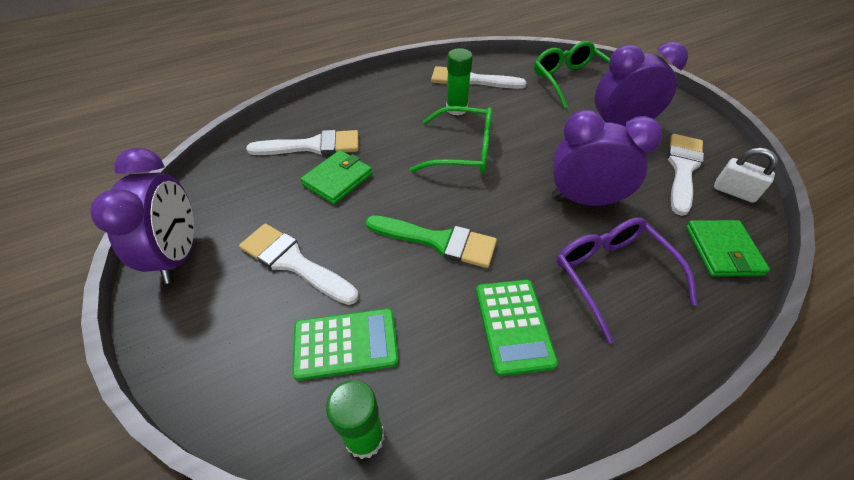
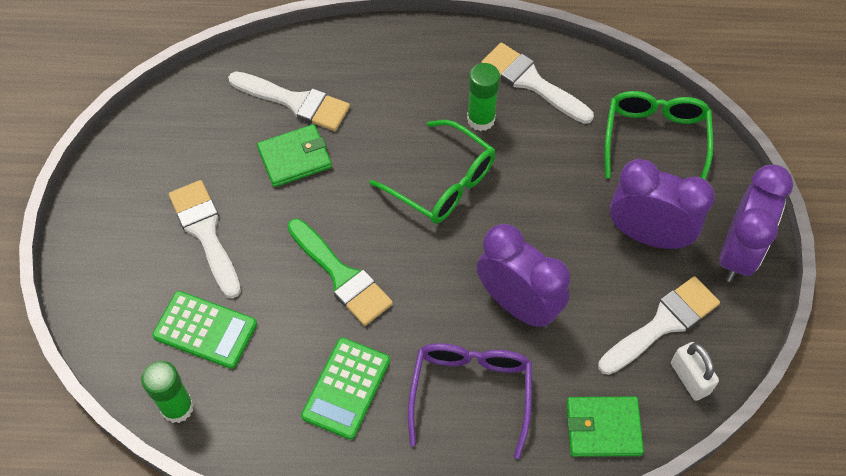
camera: 30 degrees right, 10 degrees up
(179, 255) = (118, 176): purple clock -> purple clock (738, 253)
(722, 250) = (603, 428): green wallet -> green wallet turned 60 degrees clockwise

